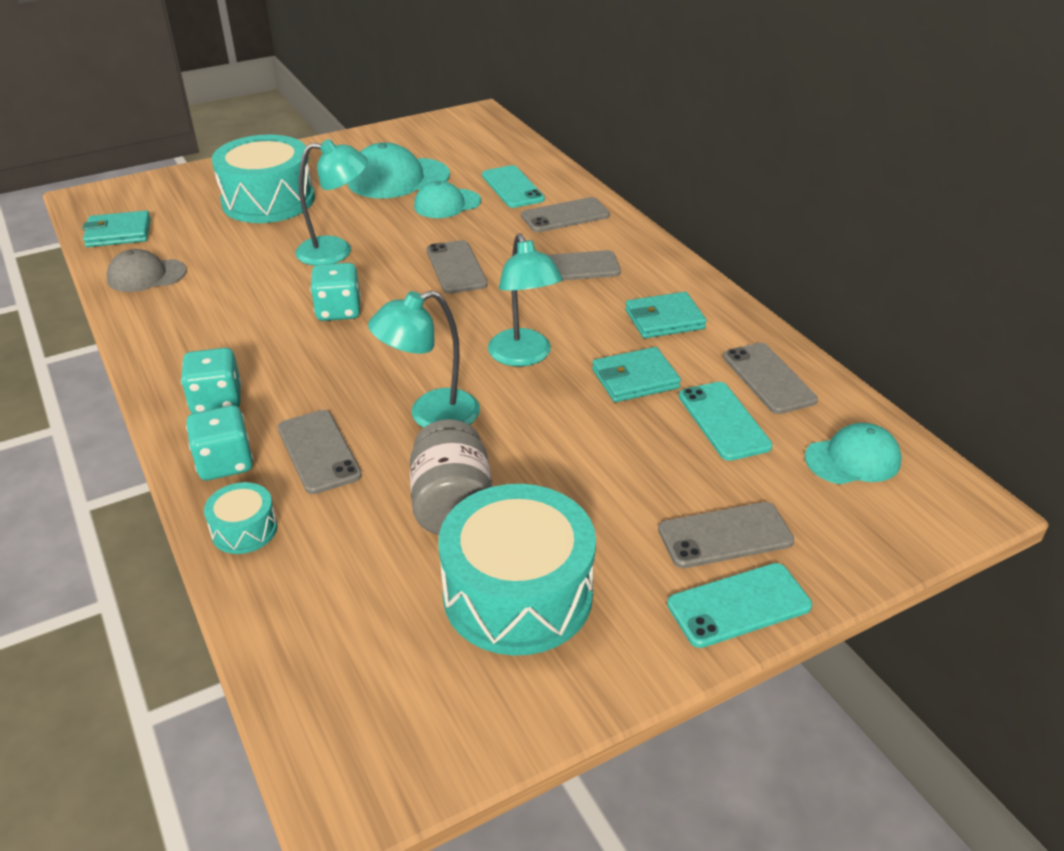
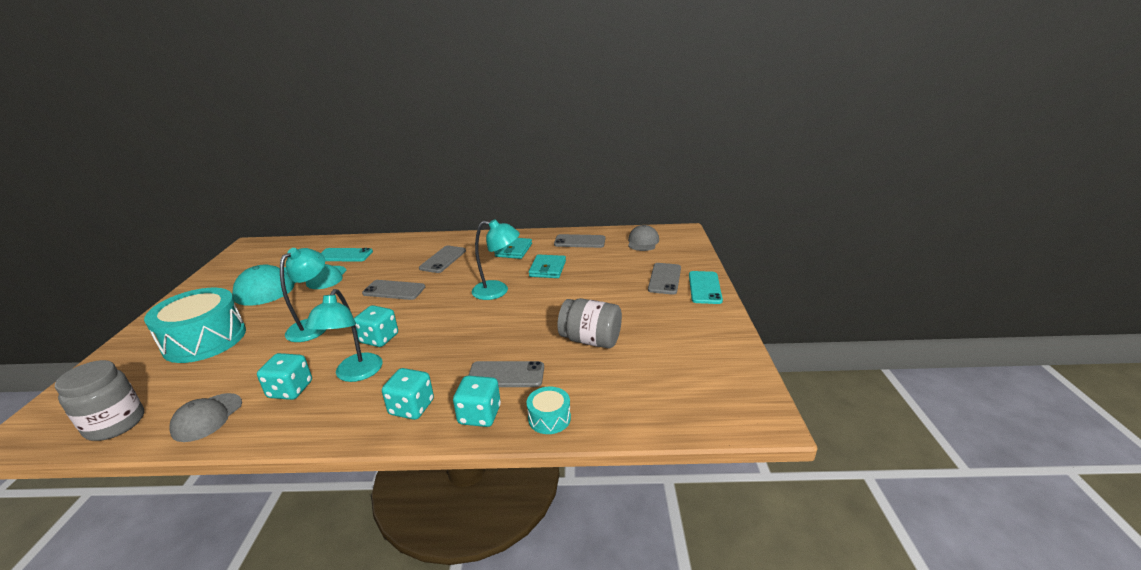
camera: 60 degrees left, 10 degrees down
(118, 233) = (115, 424): turquoise wallet -> grey jar
(210, 300) = (290, 390): none -> turquoise dice
(430, 415) = (514, 330): turquoise lamp -> turquoise lamp (355, 374)
(517, 594) = (665, 337): turquoise drum -> none
(565, 216) = (395, 249): grey phone -> none
(723, 421) = (596, 258): turquoise phone -> none
(853, 459) = (643, 242): turquoise cap -> grey cap

